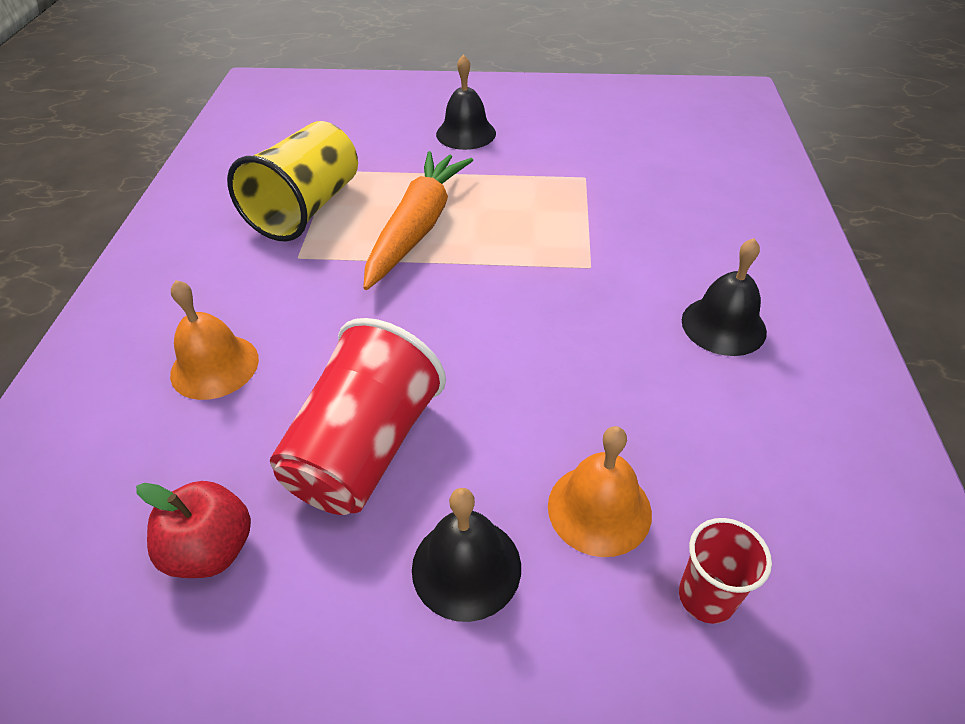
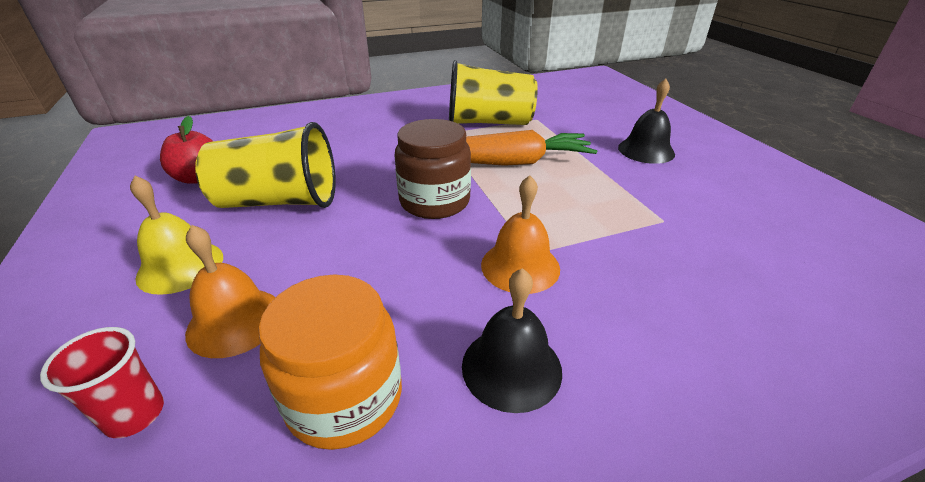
camera: 65 degrees right, 10 degrees down
(214, 366) = (332, 139): orange bell -> orange bell (520, 266)
(365, 449) = (279, 202): red cup -> yellow cup
(462, 305) = (434, 201): none -> brown jar
(466, 567) = (180, 266): black bell -> yellow bell
(727, 432) = (344, 397): none -> orange jar

